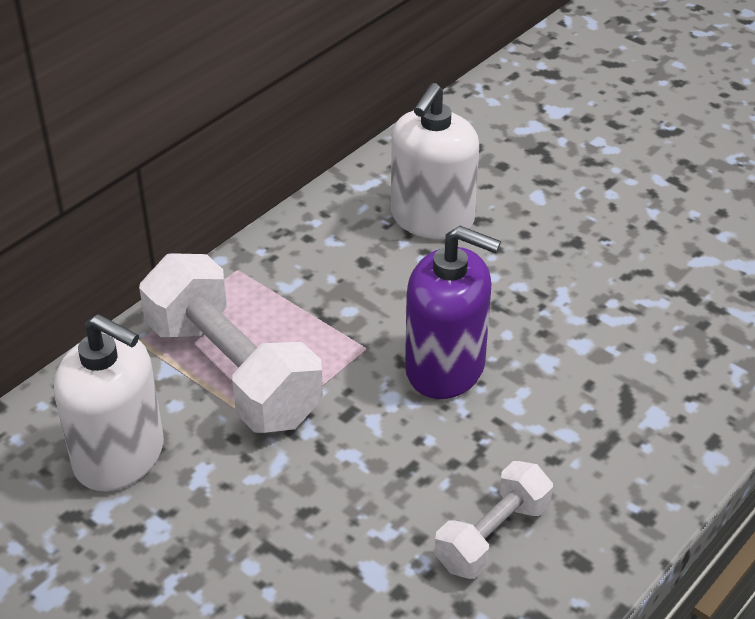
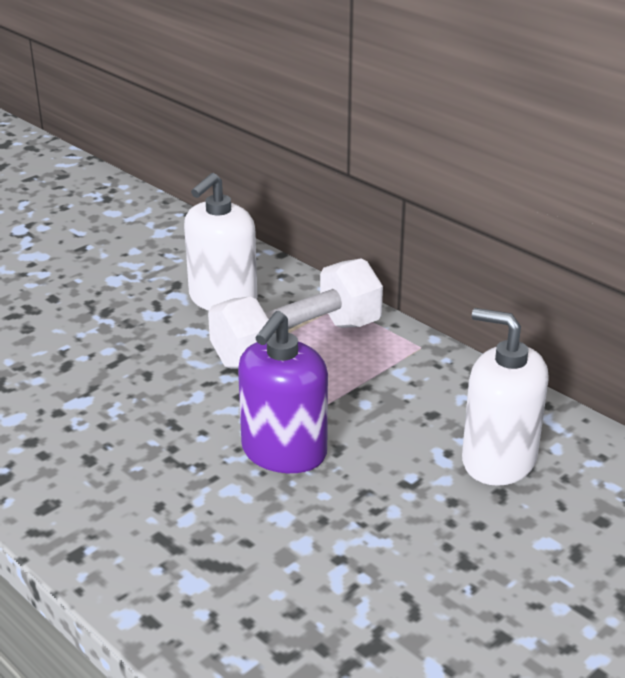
camera: 95 degrees right, 10 degrees down
(492, 535) = (90, 461): white dumbbell -> none

